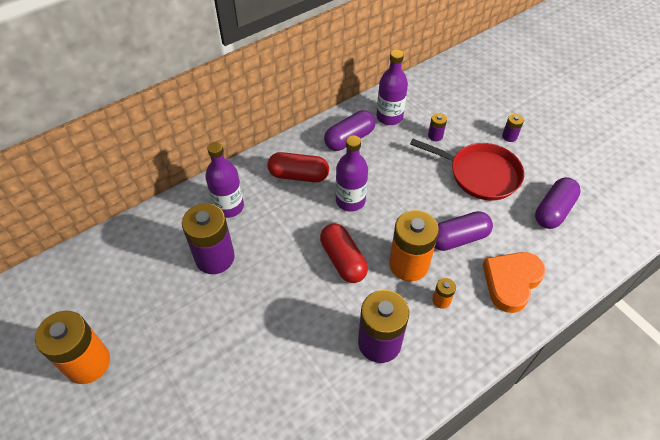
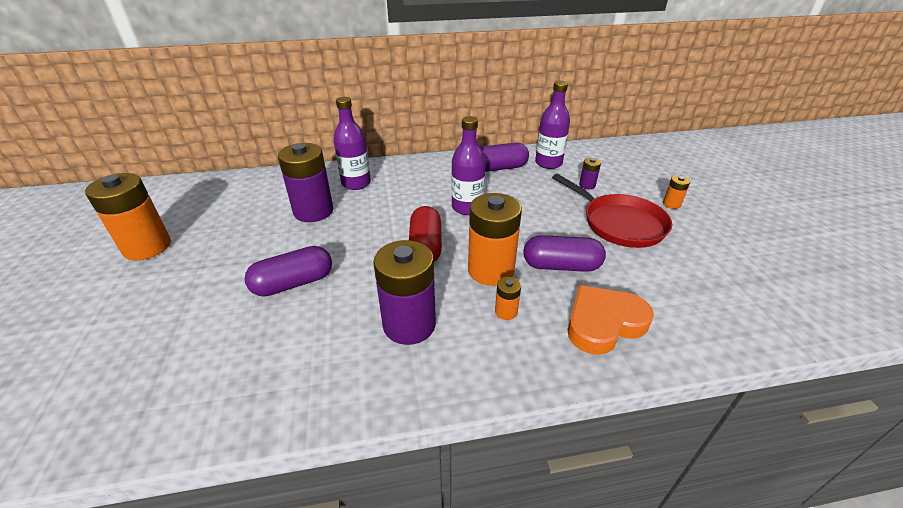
camera: 25 degrees right, 15 degrees down
(298, 175) = (433, 179): red capsule -> none
(509, 136) = (671, 204): purple battery -> orange battery
(553, 210) = (695, 276): purple capsule -> purple capsule (293, 283)

